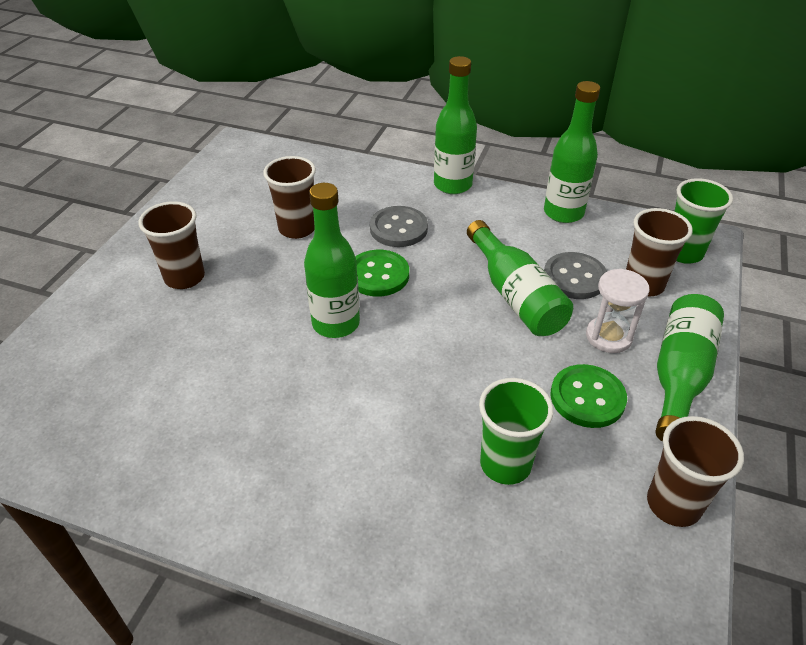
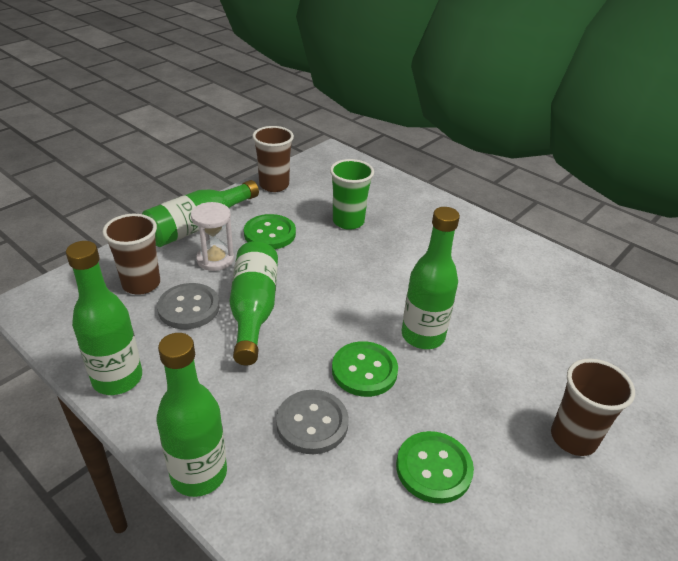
camera: 160 degrees left, 5 degrees down
(297, 228) = (433, 468): brown cup -> green button
(683, 253) = (70, 297): green cup -> none

